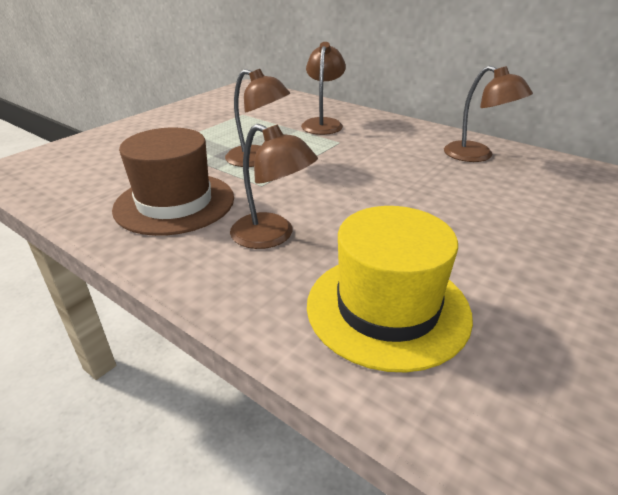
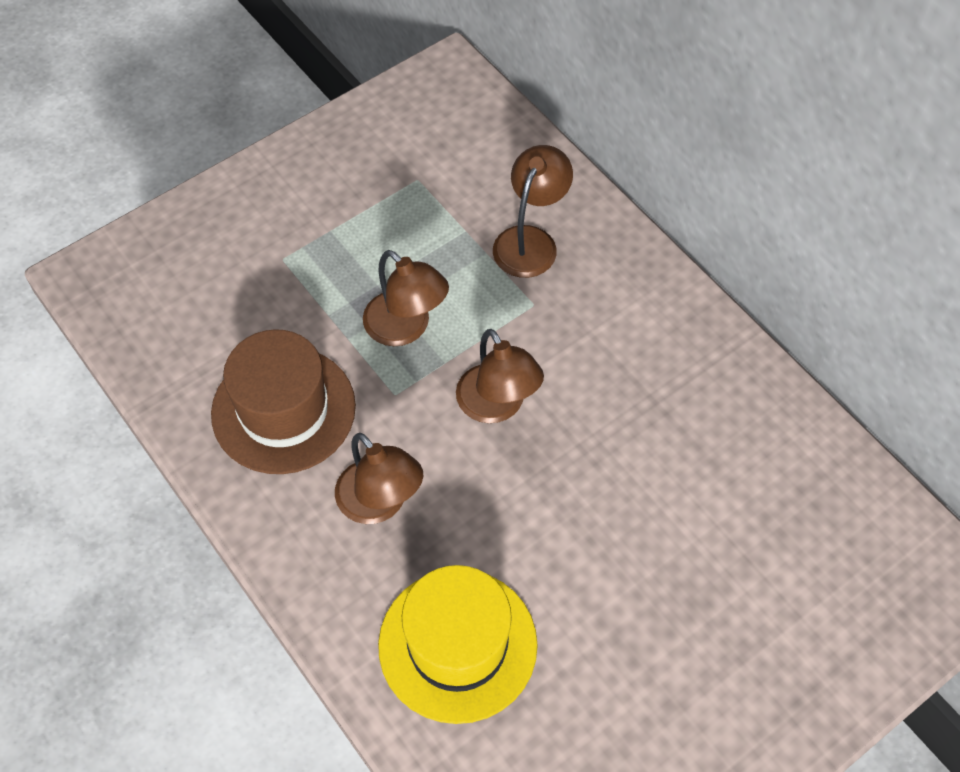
camera: 15 degrees right, 25 degrees up
(477, 156) = (711, 390): brown lamp -> brown lamp (497, 406)

